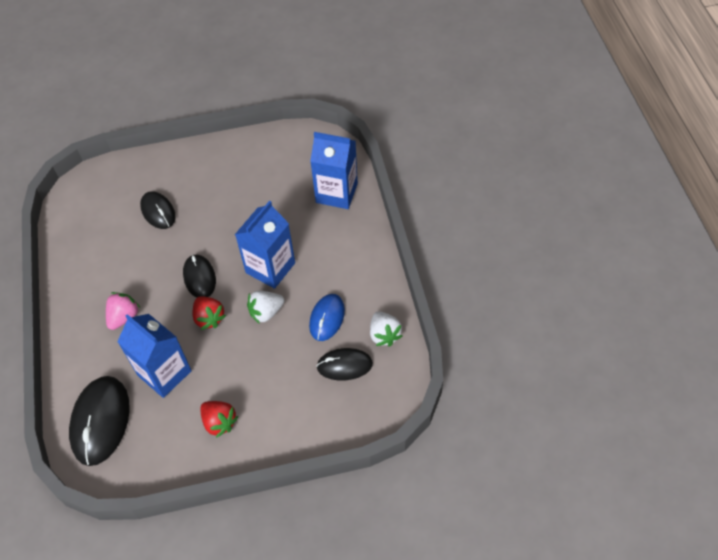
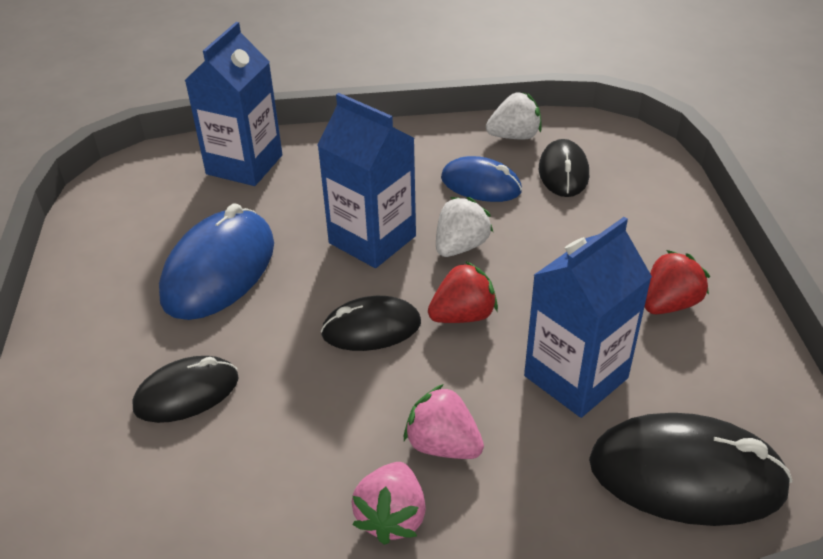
camera: 85 degrees left, 15 degrees down
(87, 301) = (392, 517): none -> pink strawberry
(242, 203) = (219, 270): none -> blue mouse
(266, 312) = (460, 246): white strawberry -> white strawberry turned 120 degrees counterclockwise

